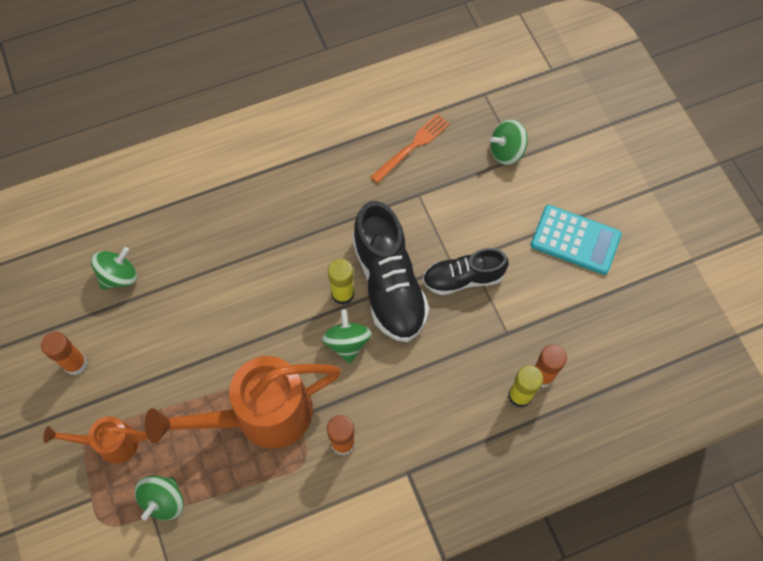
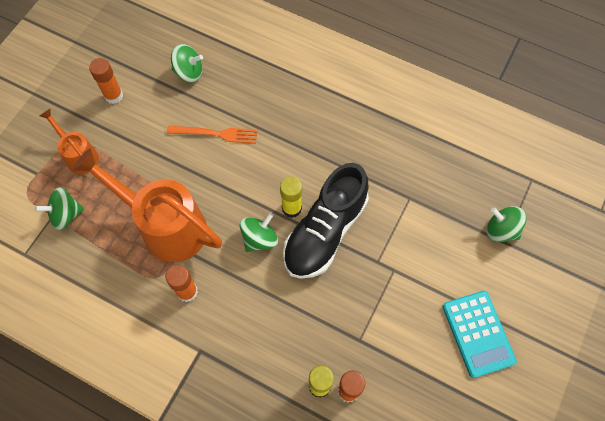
camera: 50 degrees right, 0 degrees up
(412, 147) = (441, 166): orange fork -> orange fork (216, 134)
(463, 278) = (374, 277): black shoe -> none

